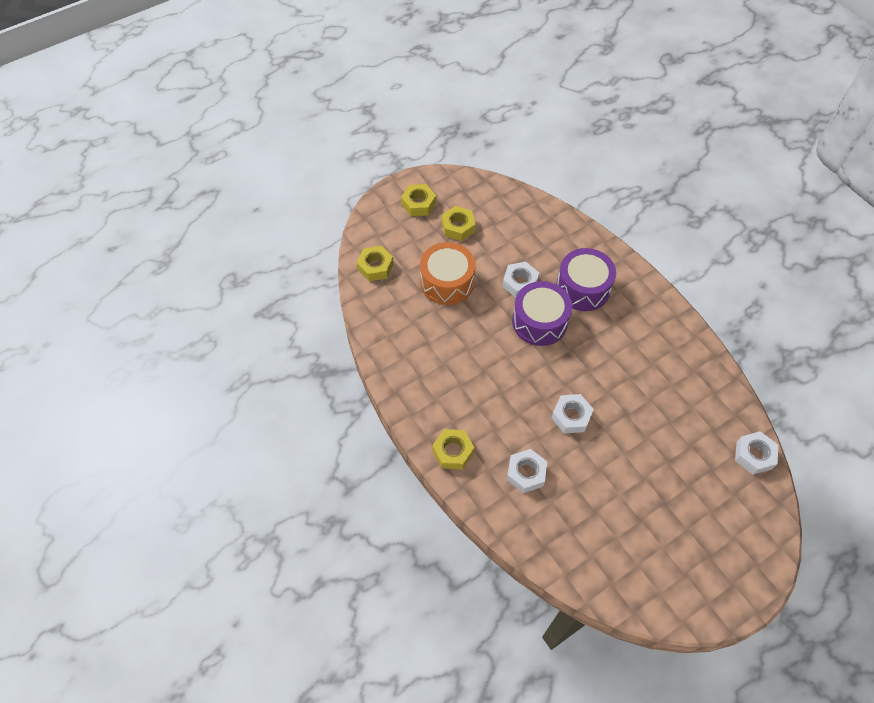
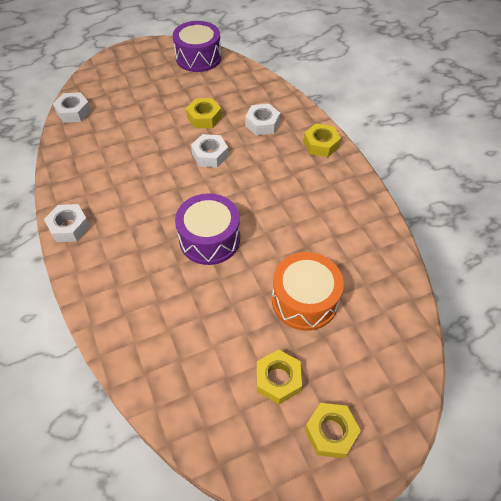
camera: 170 degrees left, 5 degrees down
(375, 267) = (394, 335): yellow nut -> yellow nut (204, 117)
(520, 283) = (217, 285): white nut -> white nut (69, 227)
(583, 288) = (147, 268): purple drum -> purple drum (198, 58)

